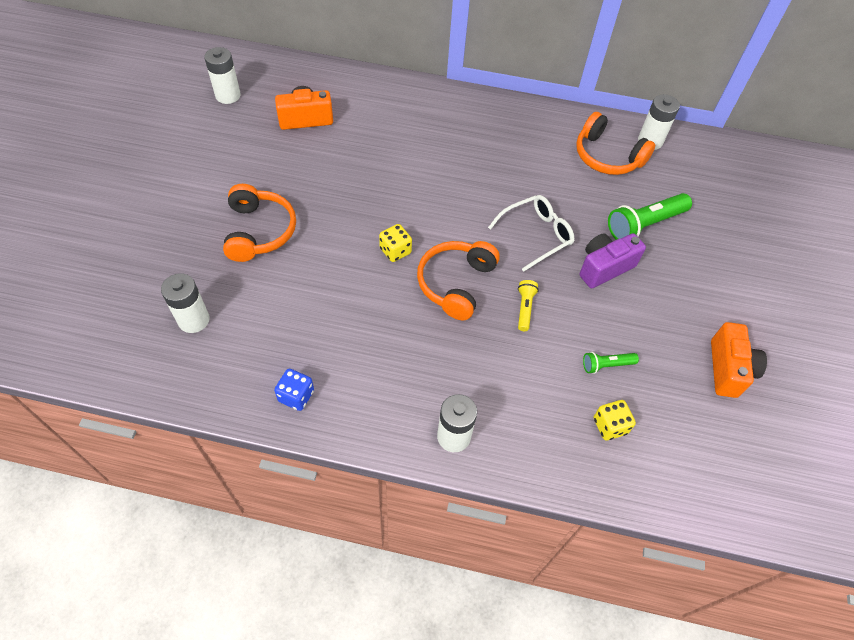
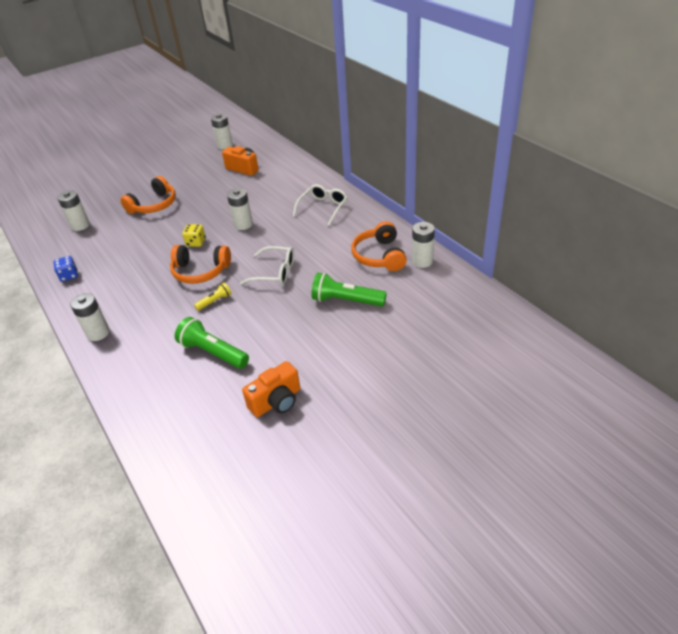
camera: 50 degrees right, 15 degrees down
(417, 196) = (243, 224): none -> white battery
(456, 283) = (200, 271): orange headphones -> orange headphones turned 150 degrees counterclockwise
(476, 127) = (323, 208): none -> white glasses
(604, 267) = (287, 308): purple camera -> none
(606, 365) = (213, 352): green flashlight -> green flashlight, size x1.89
(610, 426) = (169, 380): yellow dice -> none

